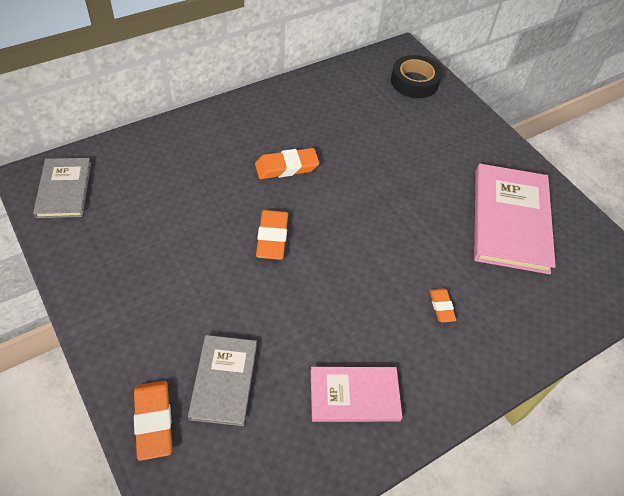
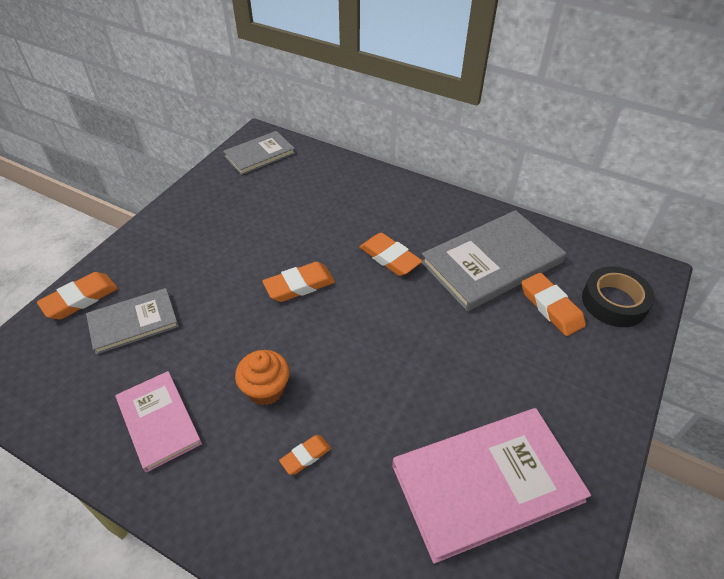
camera: 65 degrees right, 5 degrees down
(336, 115) = (491, 262): none -> grey book
(367, 306) = (266, 389): none -> orange cupcake
(398, 112) = (551, 307): none -> orange eraser

